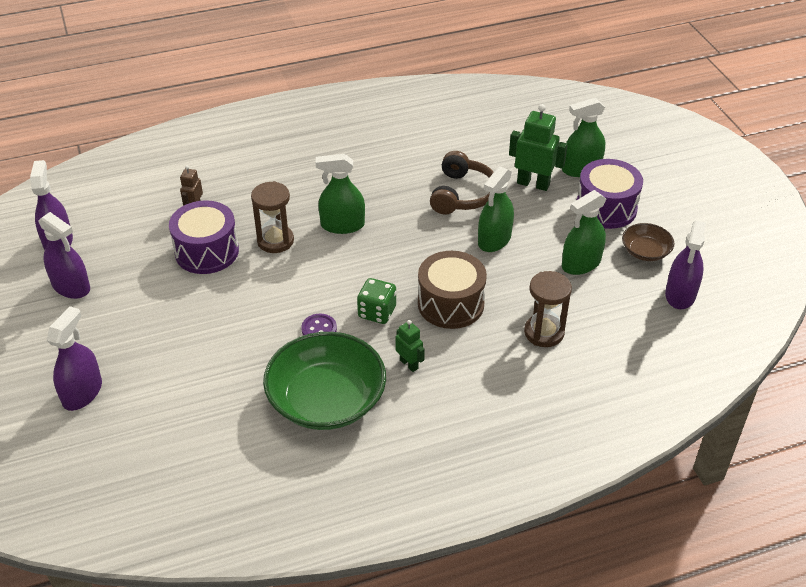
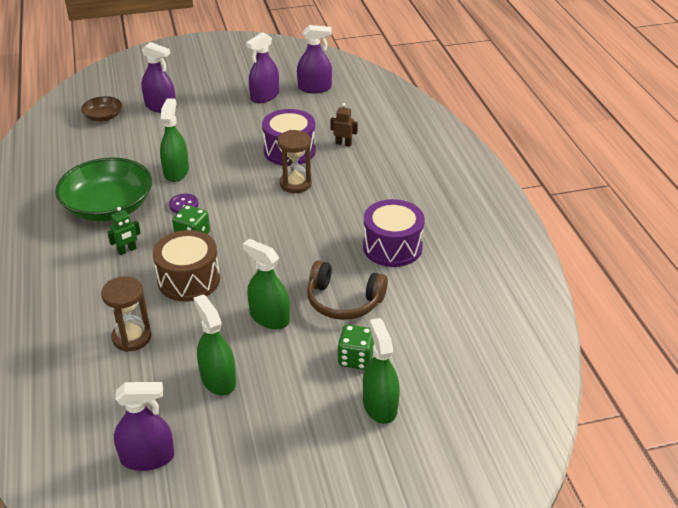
camera: 95 degrees right, 5 degrees down
(342, 225) = (309, 221): green spray bottle -> green spray bottle (176, 172)
(533, 184) = (356, 358): green robot -> green dice
(606, 208) = (305, 417): purple drum -> purple drum (392, 247)
(645, 251) = (224, 439): brown bowl -> brown bowl (103, 117)
(680, 294) = (147, 457): purple spray bottle -> purple spray bottle turned 150 degrees clockwise

